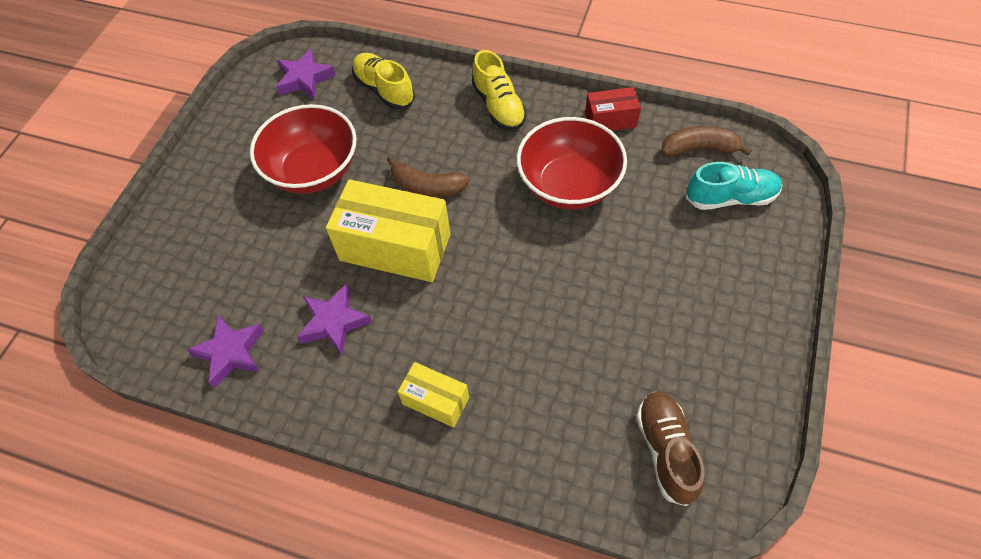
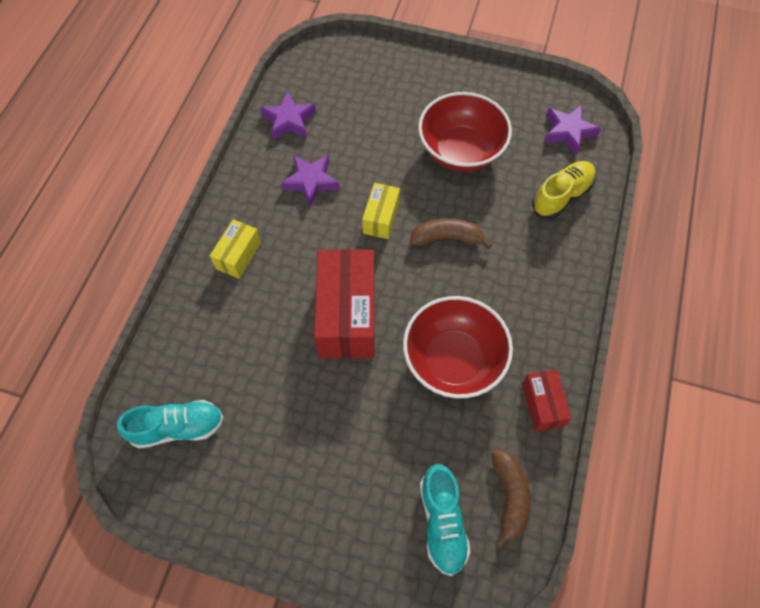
camera: 85 degrees right, 5 degrees up
(395, 247) = (381, 218): yellow box -> yellow box, size x0.52
(427, 186) = (447, 238): brown banana -> brown banana turned 75 degrees clockwise
(499, 106) = (550, 296): yellow shoe -> none
(520, 279) = (347, 316): none -> red box
(666, 451) = (178, 428): brown shoe -> turquoise shoe

